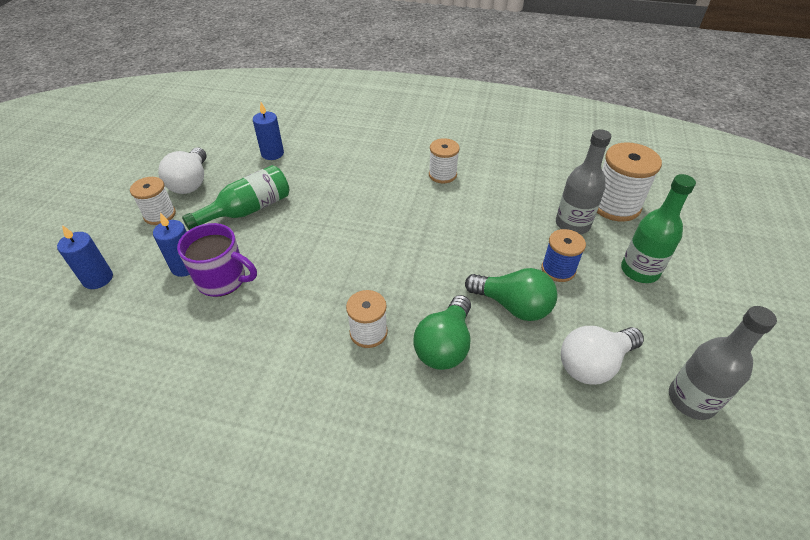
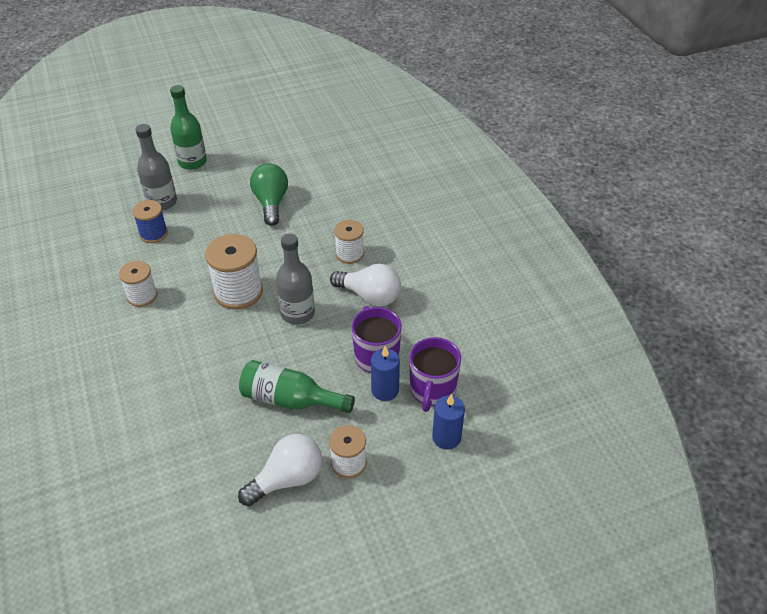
camera: 125 degrees left, 0 degrees up
(144, 297) = (432, 390): none -> purple mug
(272, 153) = (190, 445): blue candle -> none
(445, 345) = (329, 218): green light bulb -> none
(558, 269) = (219, 195): blue spool -> blue spool (153, 234)
(594, 364) = (290, 161): white light bulb -> white light bulb (370, 296)
(615, 205) = (121, 188): white spool -> white spool (238, 292)
(691, 400) = (285, 126): grey bottle -> grey bottle (297, 313)

